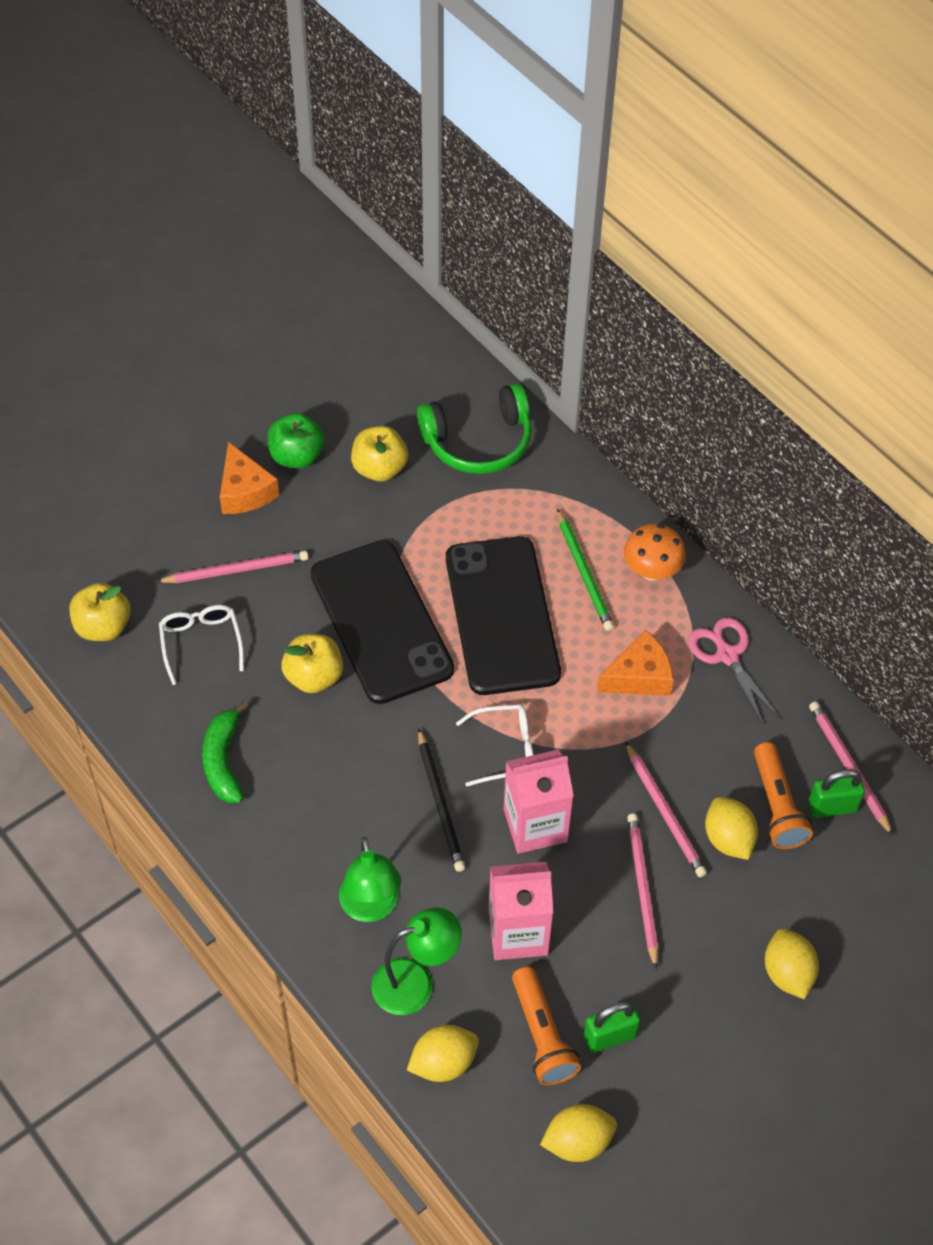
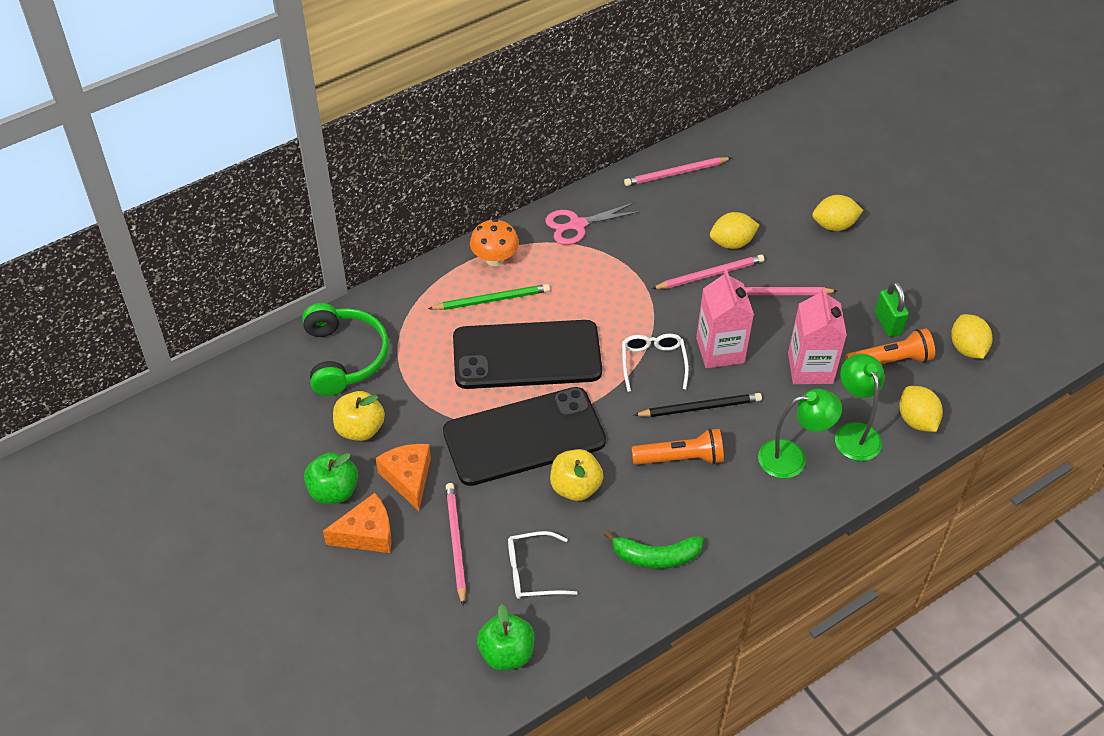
camera: 85 degrees left, 5 degrees down
(103, 627) = (506, 653): yellow apple -> green apple
(639, 676) = (592, 276): orange cheese -> orange cheese (408, 478)
(777, 806) = (705, 214): orange flashlight -> orange flashlight (680, 458)
(832, 807) = (706, 186): green padlock -> none

